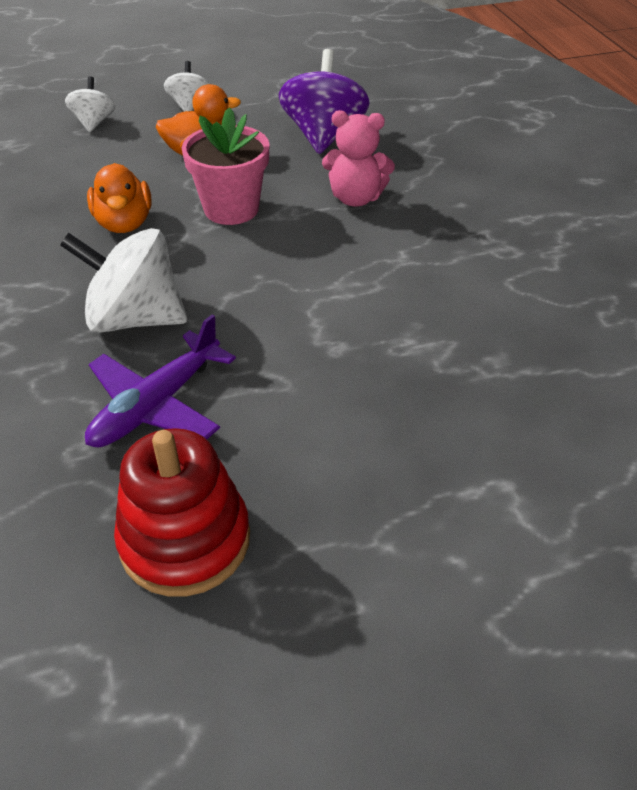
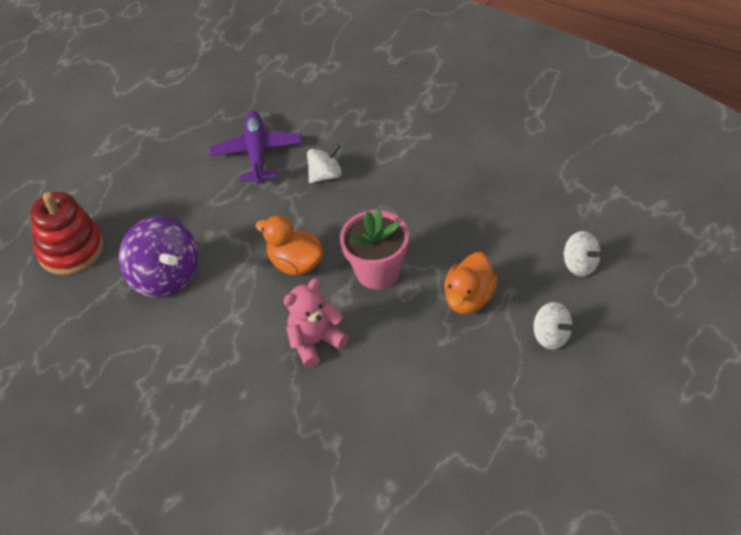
camera: 140 degrees right, 5 degrees up
(124, 223) = (420, 214): orange duck -> orange duck (295, 263)
(135, 318) = (325, 175): white spinning top -> white spinning top, size x0.55
(185, 540) = (181, 126): red stacking toy -> red stacking toy (70, 249)
(323, 136) = (412, 387): purple spinning top -> purple spinning top (165, 277)

